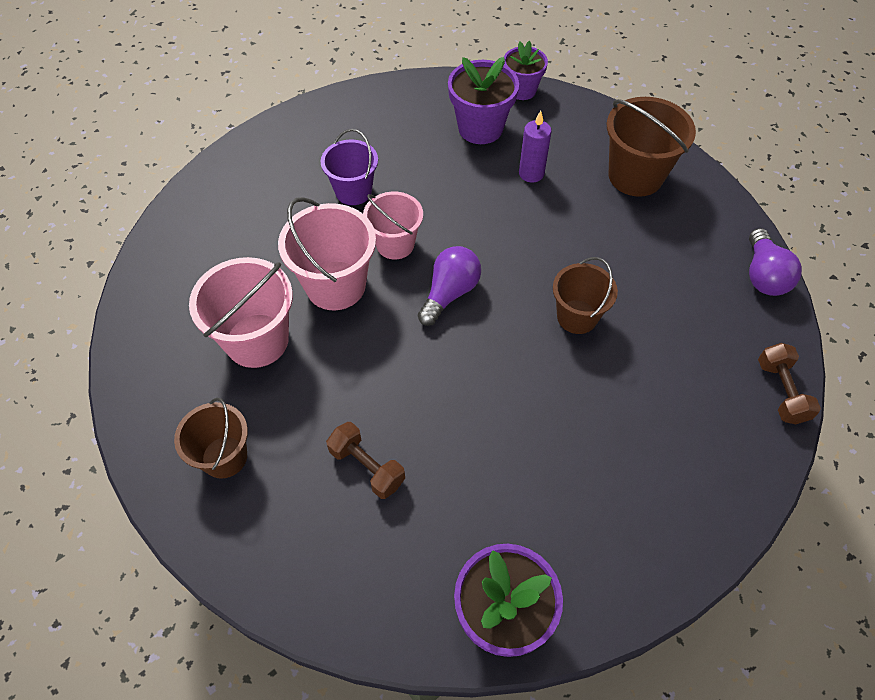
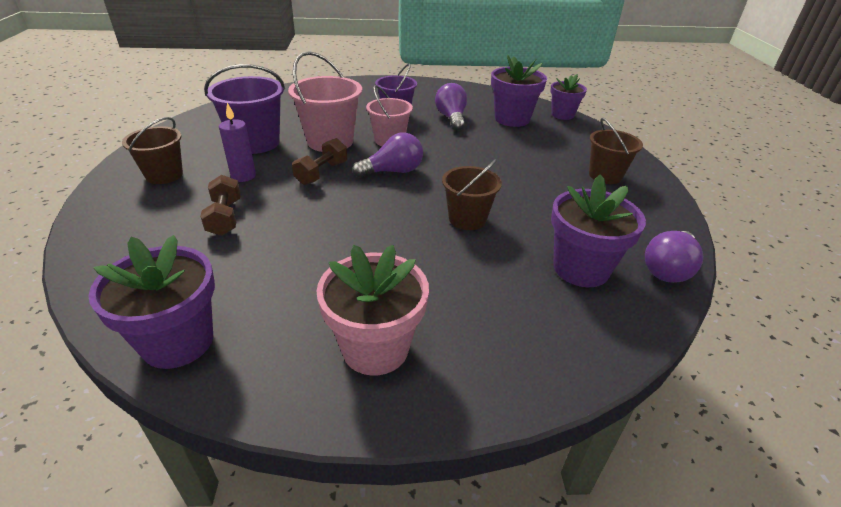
camera: 35 degrees right, 20 degrees down
(257, 340) = (255, 143): pink bucket -> purple bucket
(419, 164) = (451, 118): none -> purple light bulb
(531, 173) = (522, 147): purple candle -> purple candle (243, 176)
(635, 176) = (605, 175): brown bucket -> brown bucket, size x0.66
(643, 507) = (375, 348): none -> pink flower pot
(707, 318) = (581, 268): none -> purple flower pot
(781, 391) = (605, 348): brown dumbbell -> brown dumbbell (322, 173)

